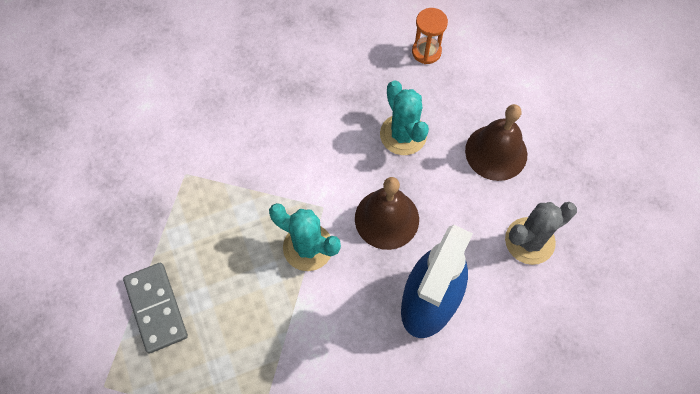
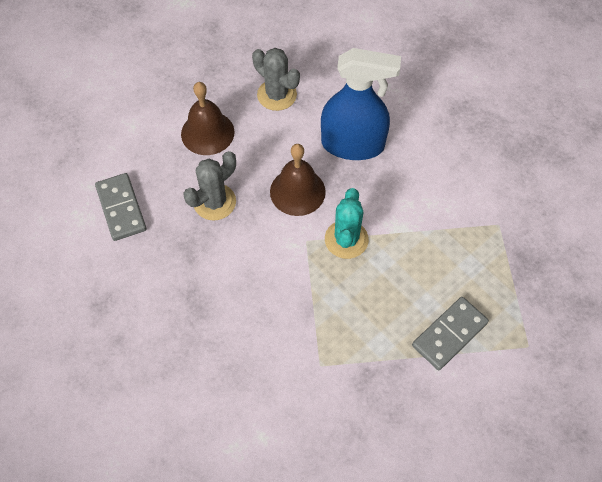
camera: 110 degrees left, 5 degrees down
(403, 134) = (214, 202): turquoise cactus -> grey cactus
(426, 52) = (121, 208): orange hourglass -> grey domino

